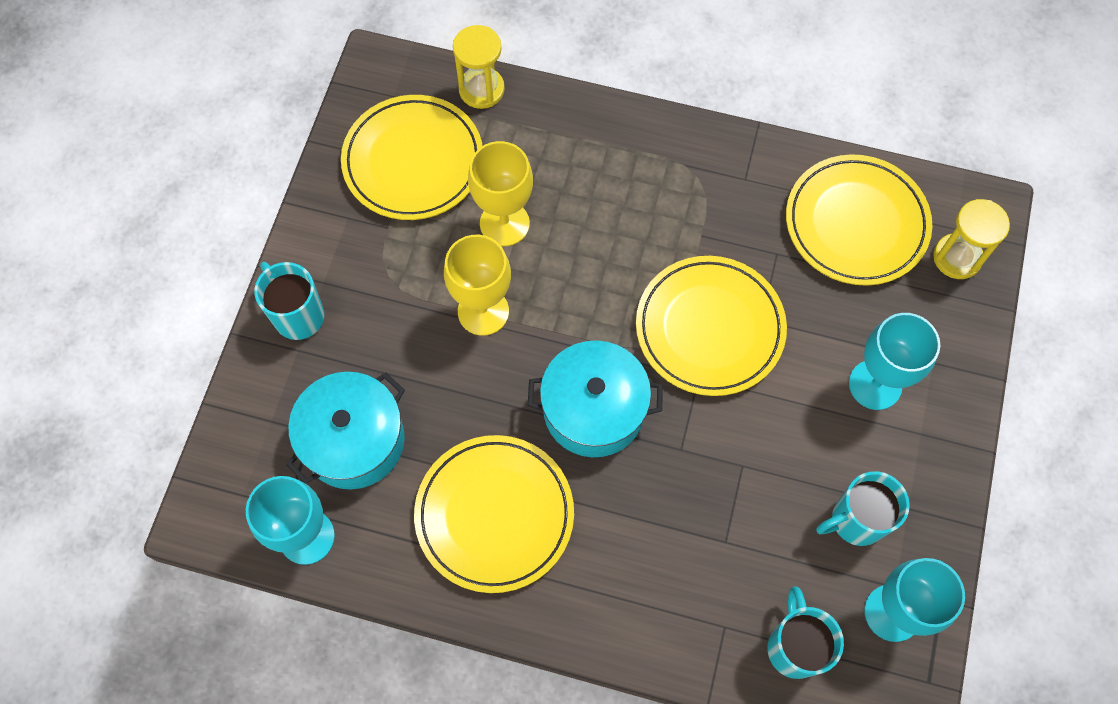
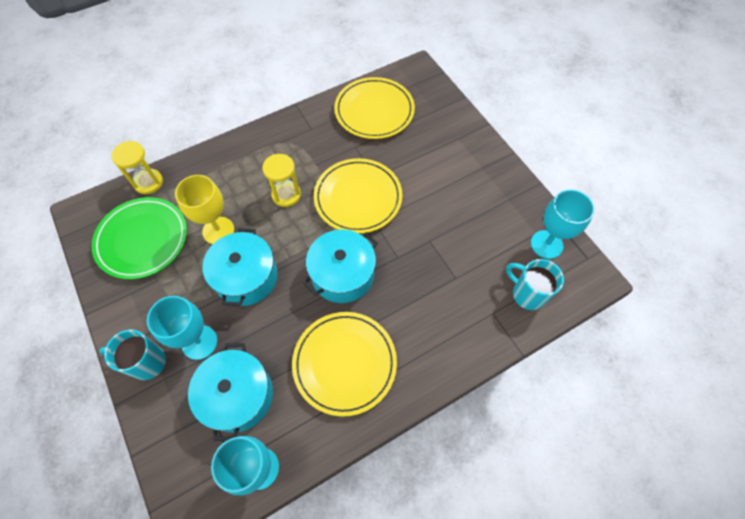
camera: 45 degrees left, 5 degrees down
(413, 161) = (142, 240): yellow plate -> green plate
(483, 311) = (246, 277): yellow goblet -> turquoise pot
(855, 520) = (495, 222): turquoise mug -> none
(875, 385) = (446, 164): turquoise goblet -> turquoise goblet (199, 342)
(957, 257) = (425, 94): yellow hourglass -> yellow hourglass (286, 195)

